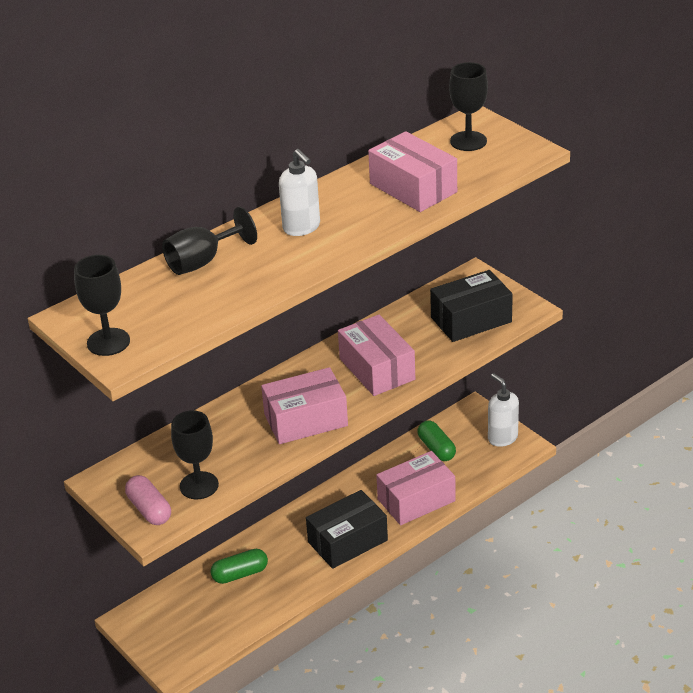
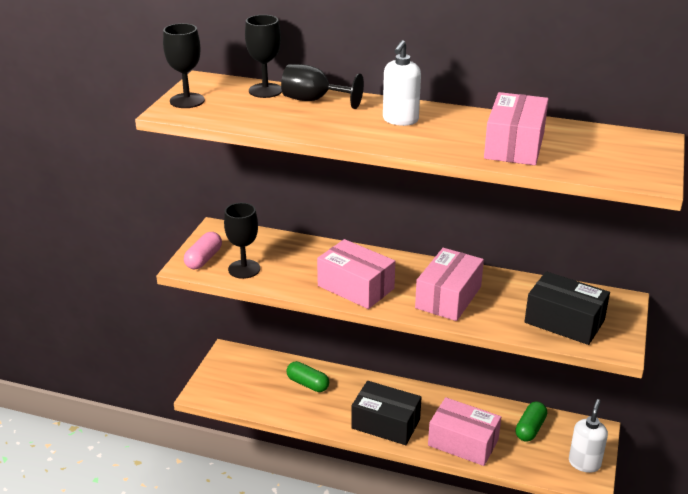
camera: 55 degrees right, 5 degrees down
(468, 141) = (619, 147): black goblet -> black goblet (265, 90)

